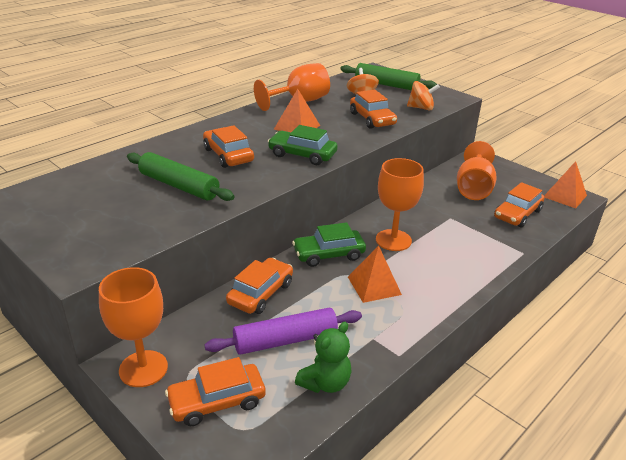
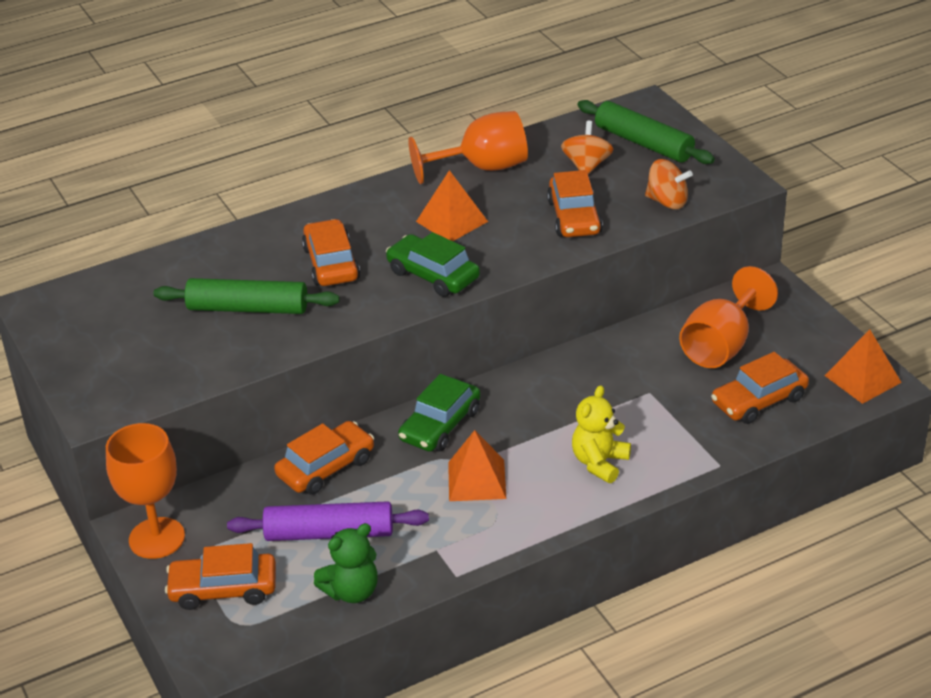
camera: 20 degrees right, 5 degrees up
(179, 186) = (248, 308): green rolling pin -> green rolling pin turned 45 degrees counterclockwise
(328, 254) = (440, 425): green car -> green car turned 60 degrees counterclockwise
(393, 240) = (542, 417): orange goblet -> none
(448, 262) = (599, 463): none -> yellow teddy bear

